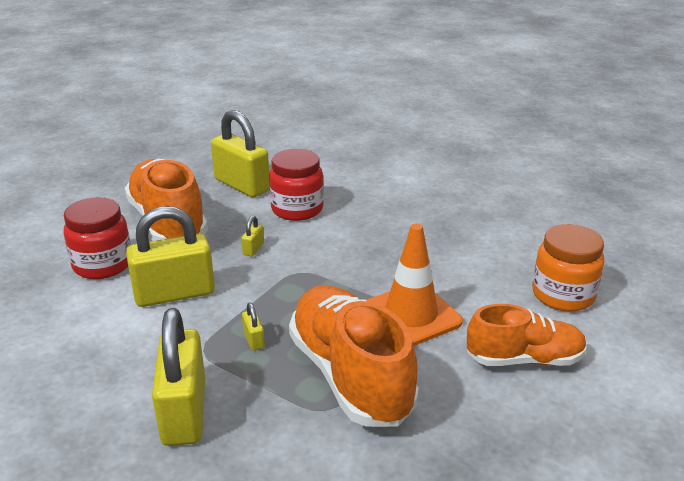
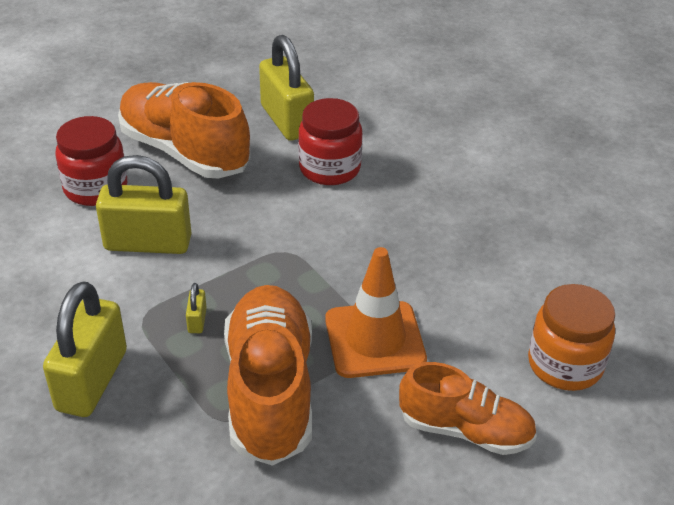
camera: 20 degrees right, 10 degrees up
(168, 222) = (184, 152): orange shoe -> orange shoe turned 45 degrees counterclockwise
(253, 249) = (255, 209): yellow padlock -> none

